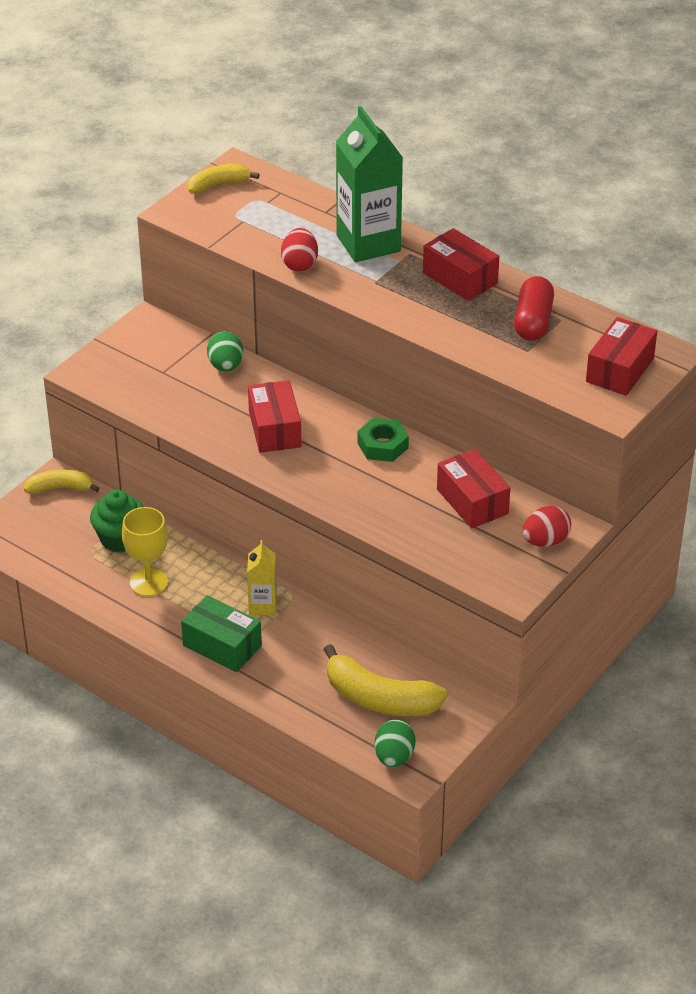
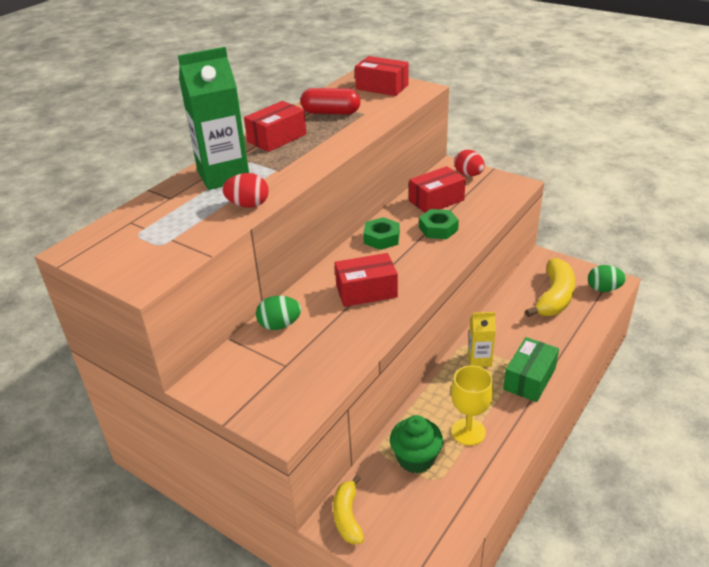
camera: 90 degrees left, 5 degrees down
(218, 185) = (103, 258): yellow banana -> none
(399, 497) = (438, 229): none -> green nut

